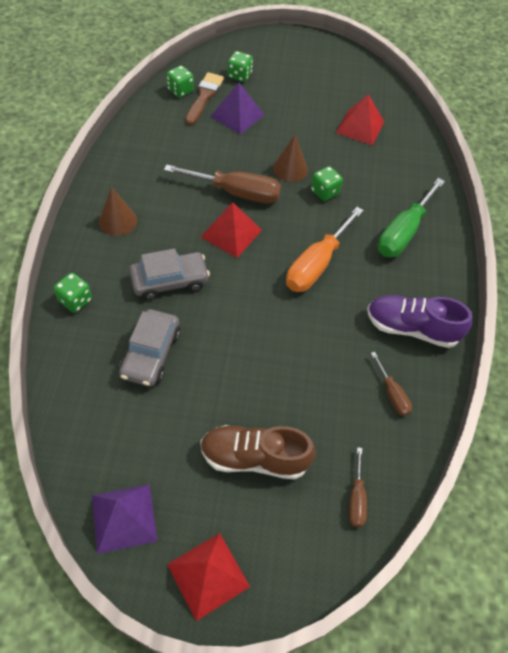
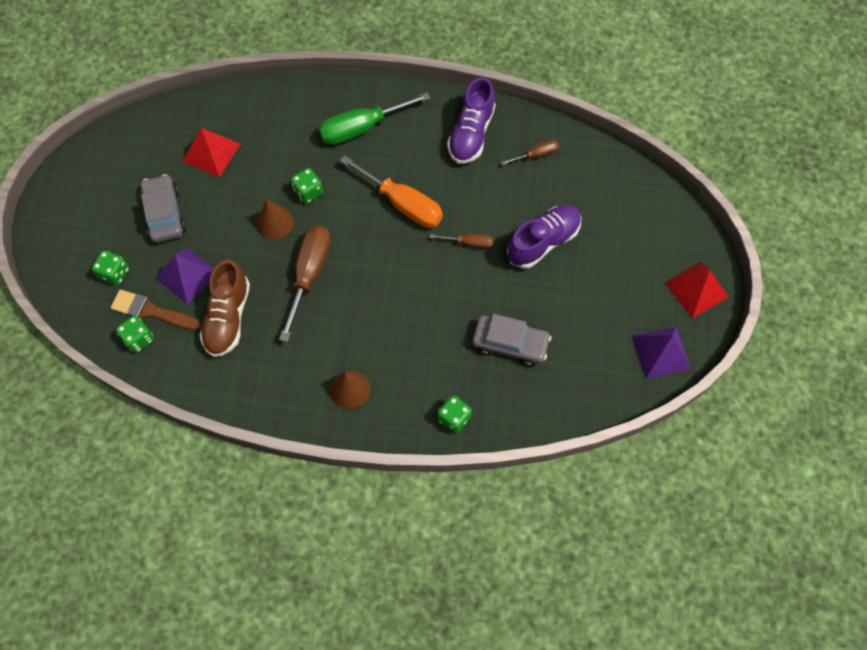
camera: 85 degrees left, 10 degrees up
(170, 281) = (427, 333): grey car -> grey car (164, 214)
(231, 233) = (365, 279): red pyramid -> none
(254, 458) = (602, 258): brown shoe -> brown shoe (228, 317)
(275, 394) = (543, 242): none -> purple shoe
(356, 498) = (627, 188): brown screwdriver -> brown screwdriver (469, 243)
(403, 232) = (362, 128): green screwdriver -> green screwdriver turned 120 degrees clockwise

